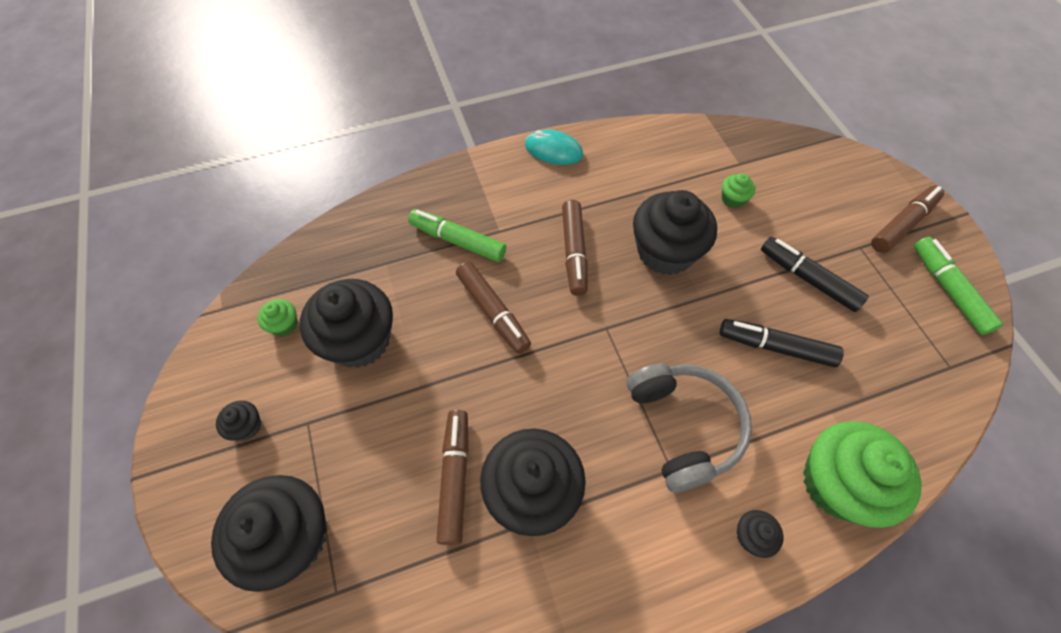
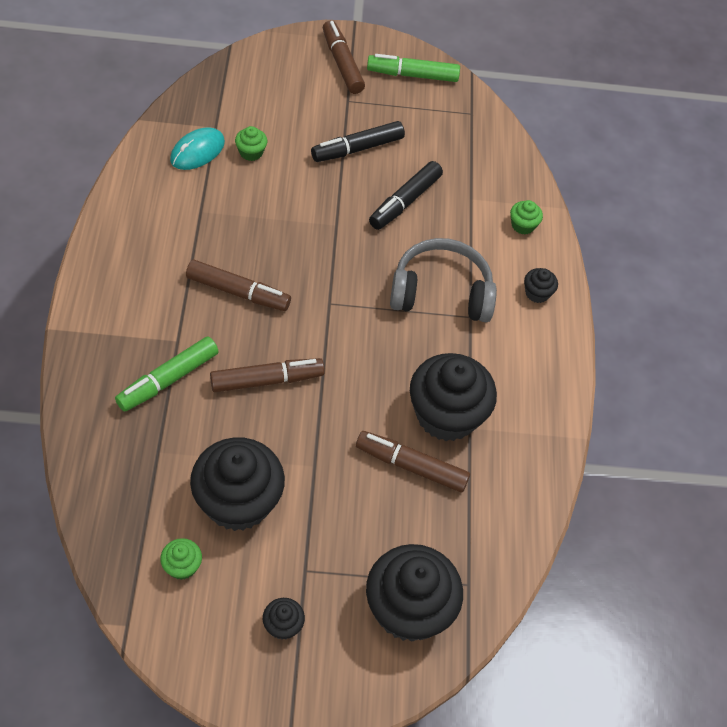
camera: 75 degrees left, 5 degrees down
(553, 150) = (103, 256): turquoise mouse -> turquoise mouse (197, 151)
(665, 251) = (277, 226): black cupcake -> none
(837, 483) = (523, 225): green cupcake -> green cupcake, size x0.43

